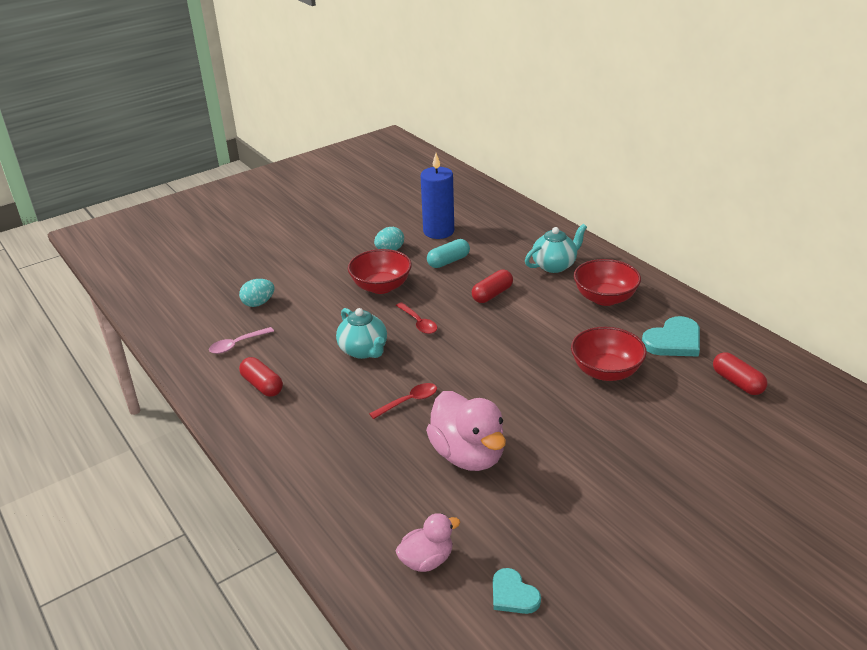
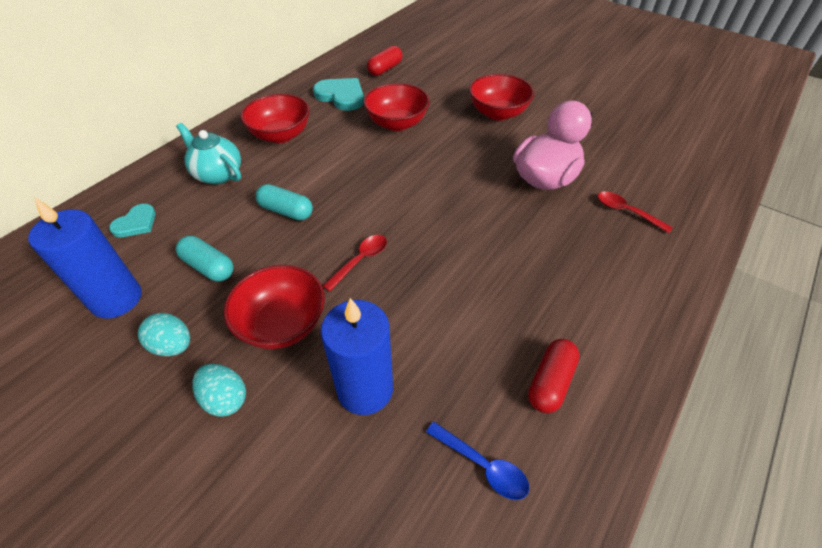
camera: 110 degrees left, 15 degrees up
(237, 344) = (483, 465): pink spoon -> blue spoon
(258, 303) = (361, 490): turquoise egg -> turquoise egg (225, 399)
(313, 311) = (365, 389): none -> blue candle
(363, 350) = (434, 296): turquoise teapot -> none
(409, 401) = (500, 232): red spoon -> red spoon (626, 212)
(427, 560) = (664, 177): pink duck -> none
(492, 294) = (286, 211): red capsule -> turquoise capsule
(513, 594) = (652, 135): turquoise heart -> turquoise heart (136, 223)
(607, 456) = (498, 113): none -> red bowl

